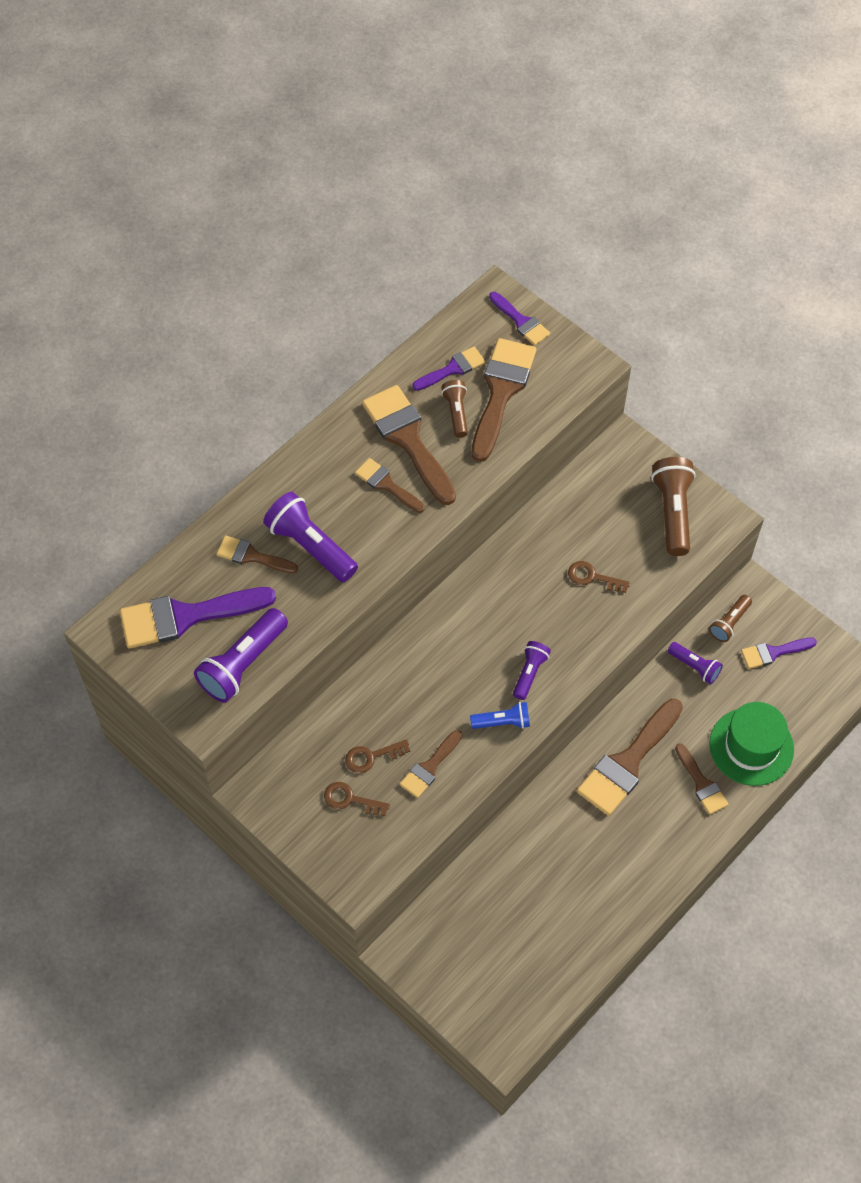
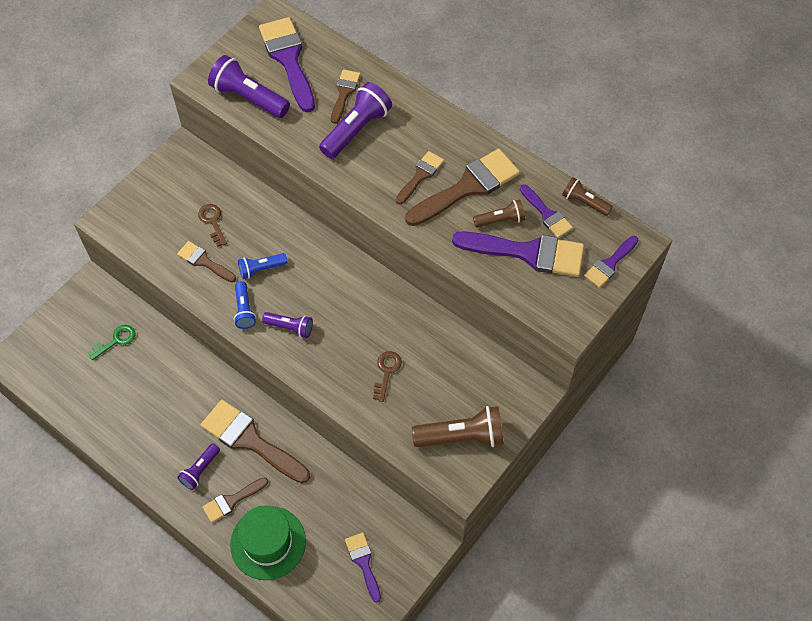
camera: 85 degrees right, 0 degrees up
(350, 799) = (177, 211): brown key -> none
(446, 702) = (261, 269): none -> blue flashlight
(484, 919) = (116, 340): none -> green key
(501, 392) = (528, 253): brown brush -> purple brush
(694, 666) = (344, 493): purple flashlight -> purple flashlight (200, 470)
(729, 623) = (391, 523): brown flashlight -> brown flashlight (584, 202)

